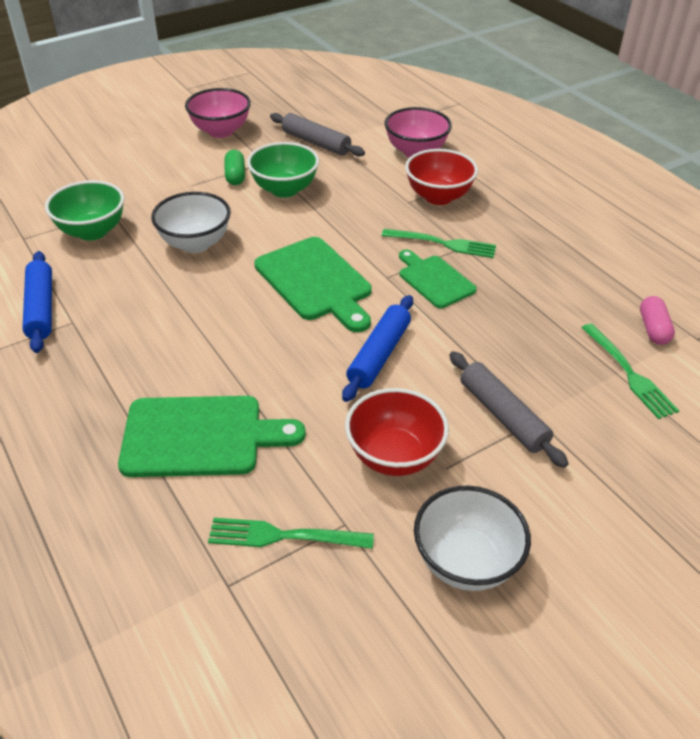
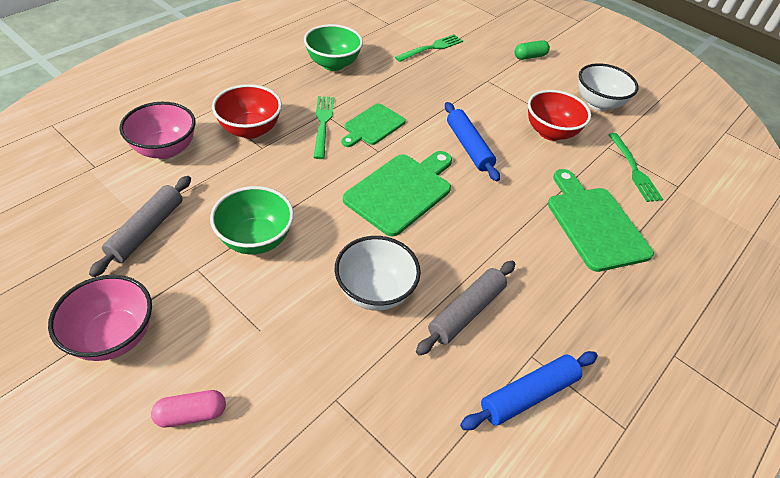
camera: 110 degrees left, 5 degrees up
(92, 231) = (383, 403): green bowl -> green bowl (333, 64)
(235, 176) = (232, 290): green capsule -> green capsule (530, 56)
(379, 355) = (468, 147): blue rolling pin -> blue rolling pin turned 60 degrees clockwise
(503, 415) = (492, 93): grey rolling pin -> grey rolling pin (466, 311)
(653, 329) = (387, 37): pink capsule -> pink capsule (191, 414)

